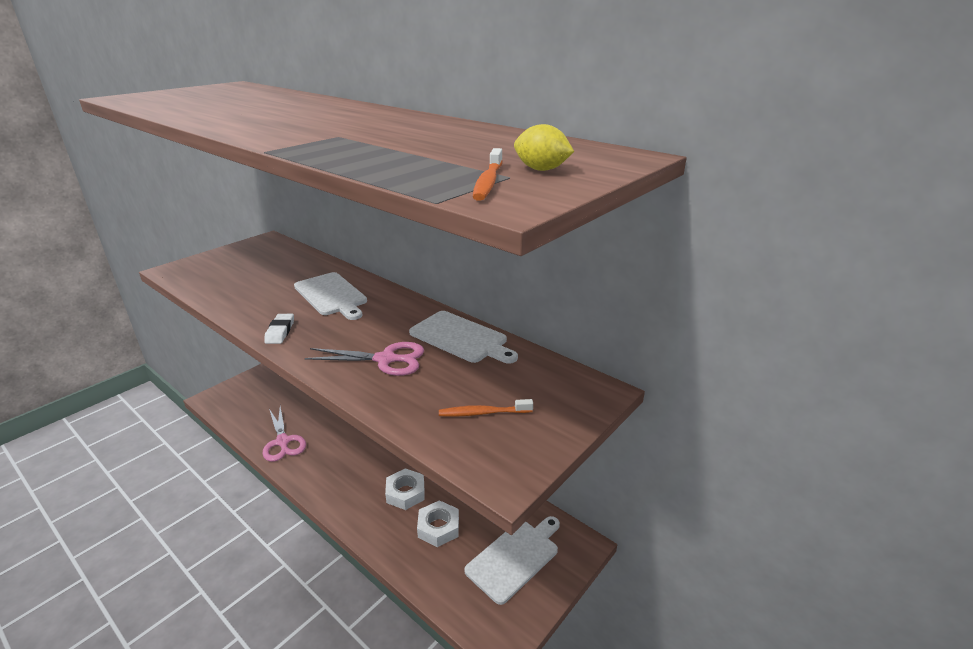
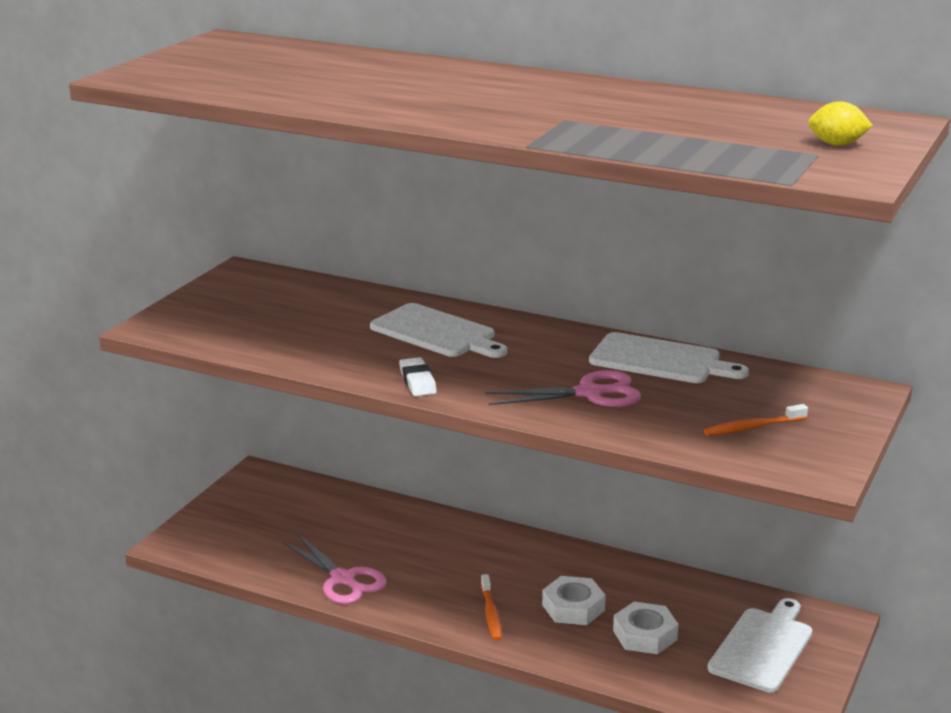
camera: 15 degrees left, 5 degrees down
(488, 182) = (807, 161): orange toothbrush -> orange toothbrush (491, 613)

